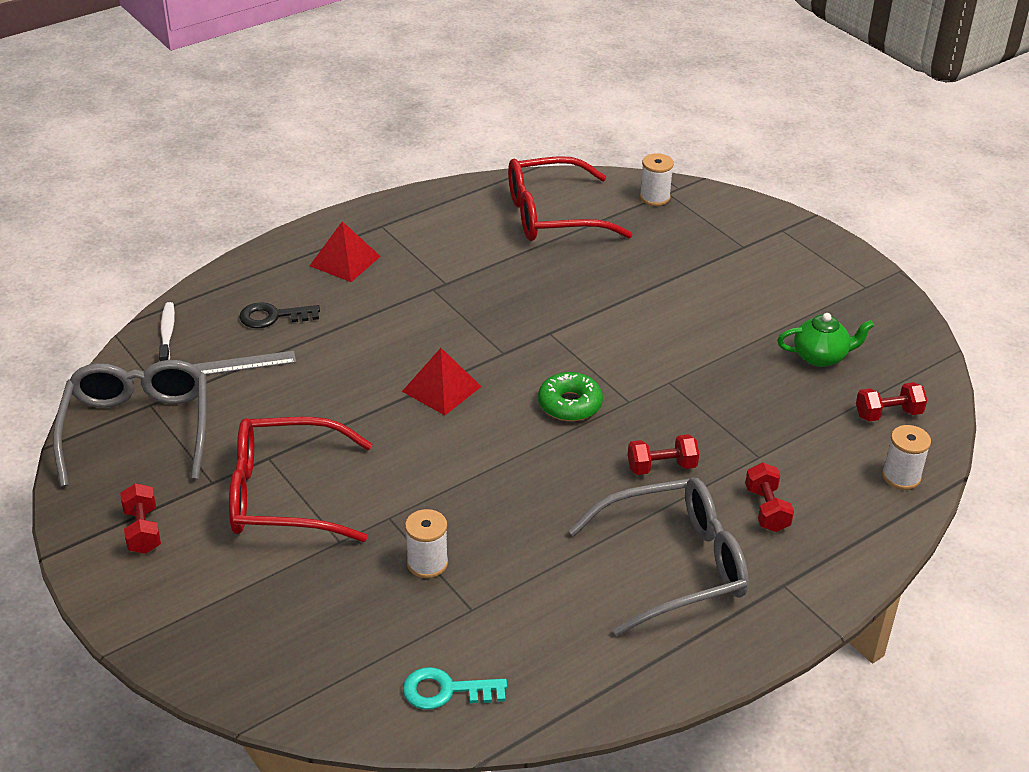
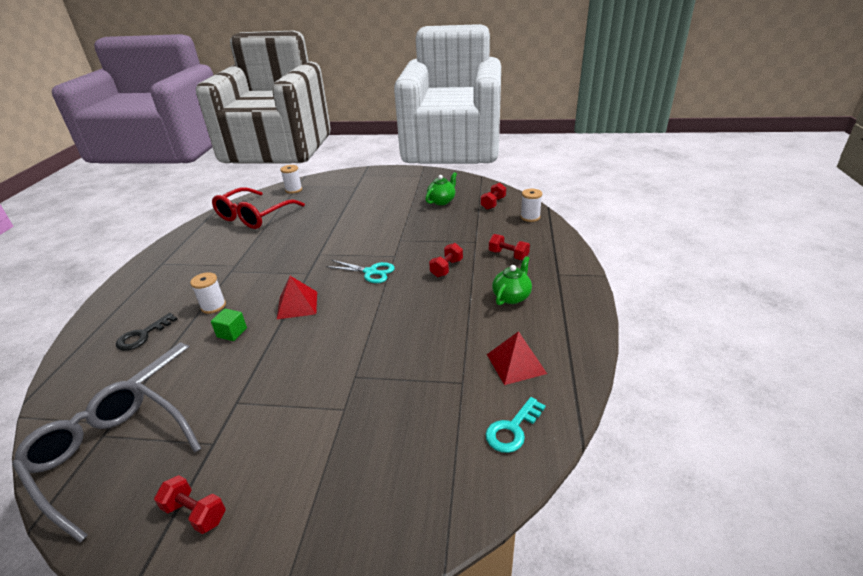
camera: 45 degrees left, 5 degrees down
(167, 333) = (67, 389): white toothbrush -> none
(283, 495) = (274, 413): red glasses -> none
(345, 261) = (159, 287): red pyramid -> red pyramid (516, 363)
(346, 375) = (232, 333): none -> green cube
(427, 563) = (408, 380): white spool -> white spool (213, 306)
(570, 404) = (371, 272): green donut -> turquoise scissors
(675, 565) = (511, 296): grey glasses -> green teapot

